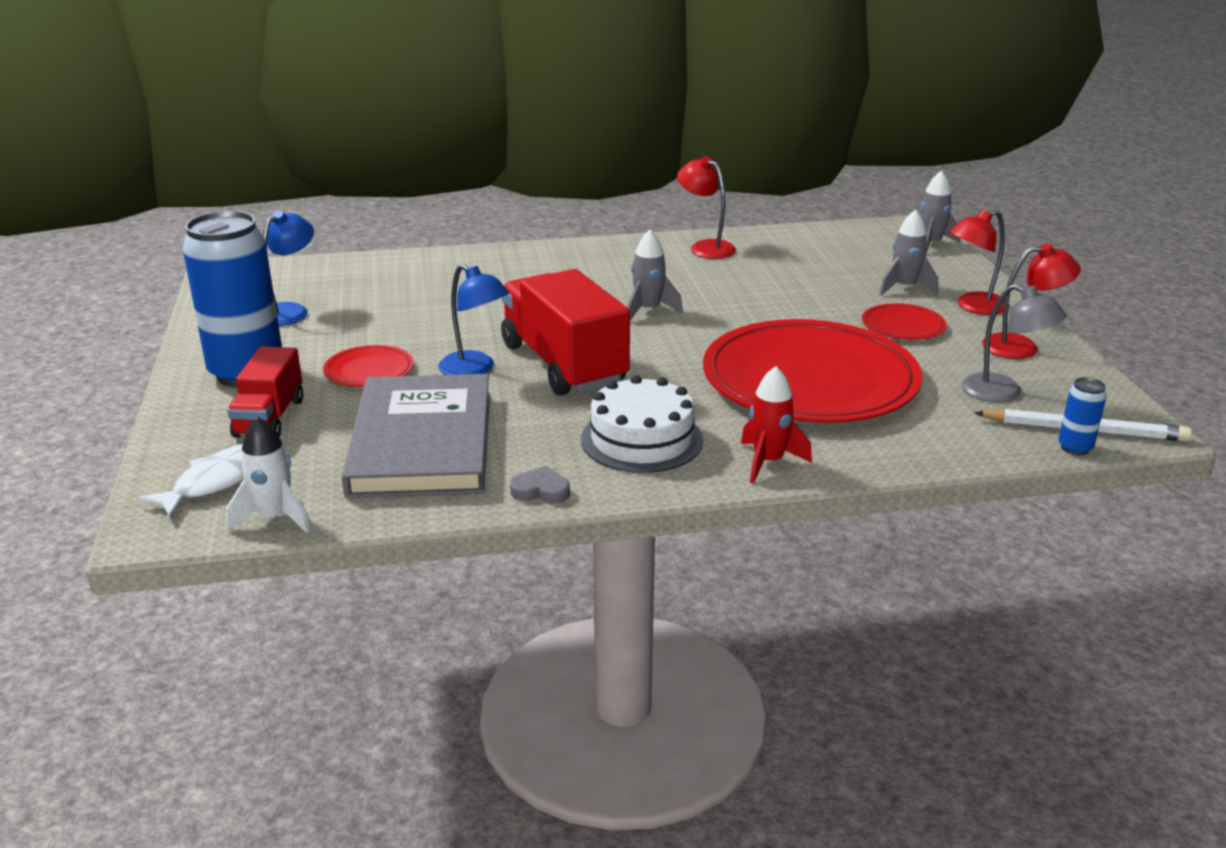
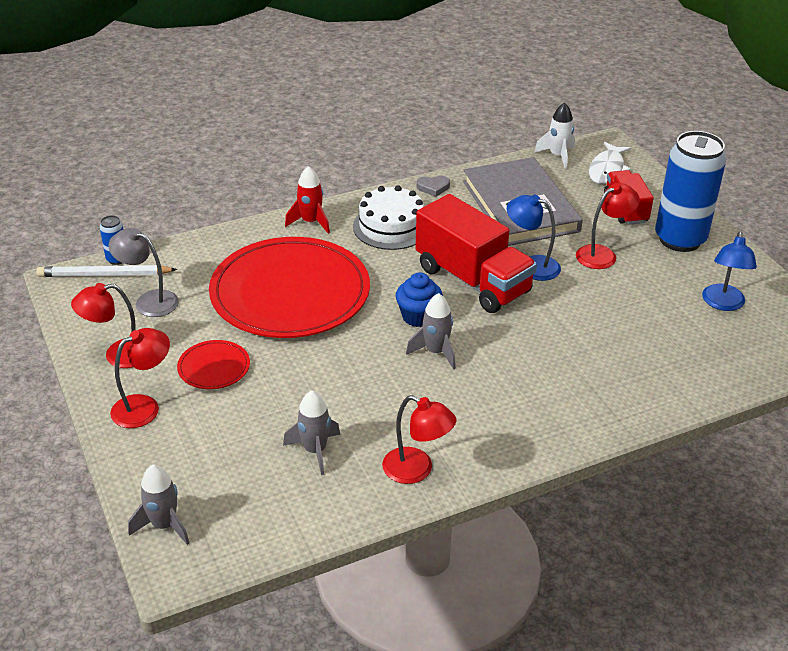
camera: 165 degrees right, 10 degrees up
(369, 370) = (602, 254): red plate -> red lamp
(652, 339) = (418, 316): none -> blue cupcake
(904, 288) = (205, 427): grey rocket -> grey rocket (315, 450)

